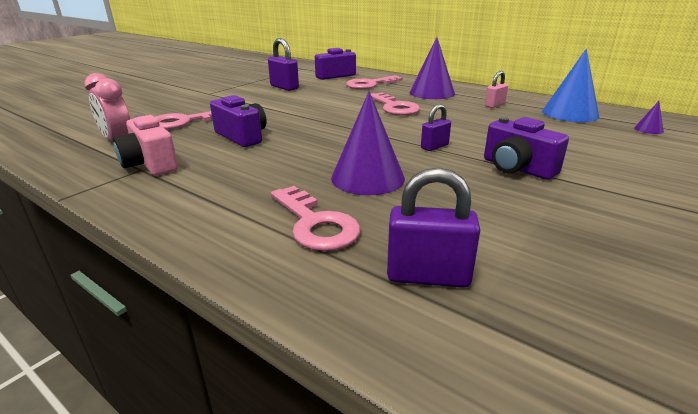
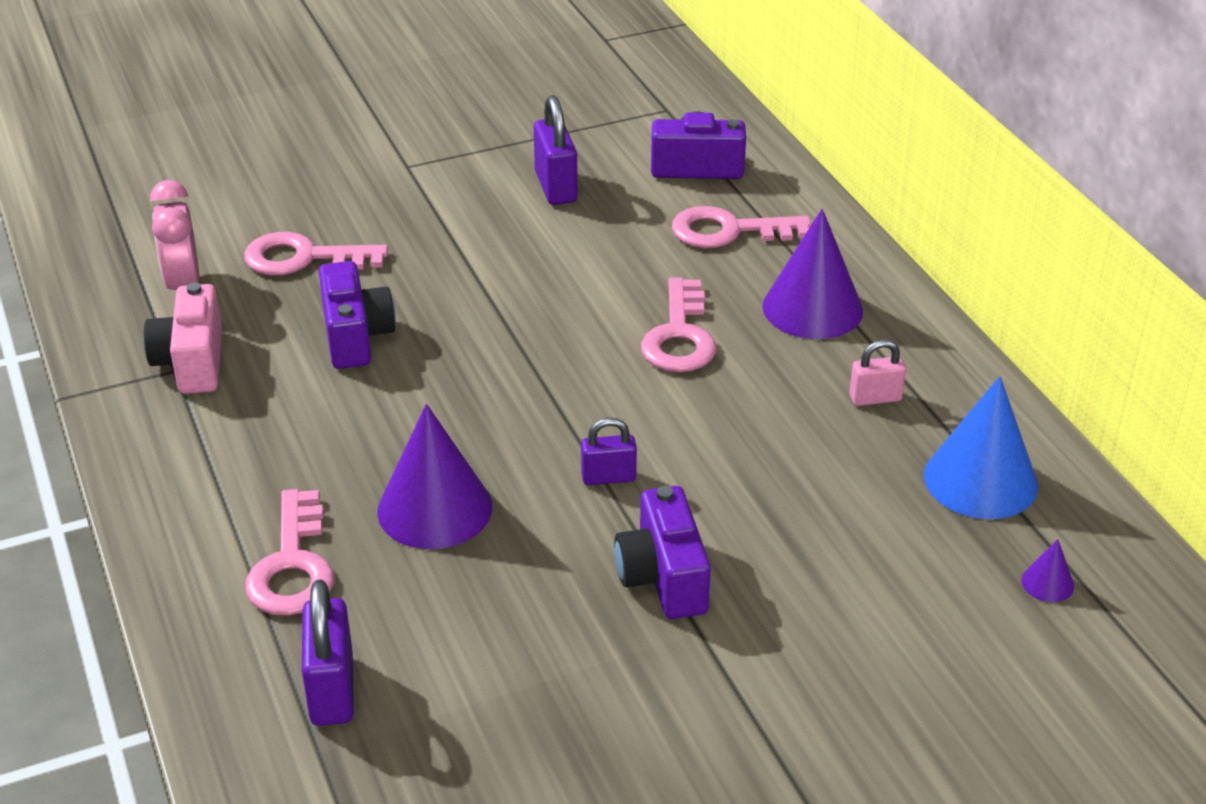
camera: 30 degrees right, 10 degrees up
(428, 276) = (332, 690): purple padlock -> purple padlock turned 45 degrees clockwise

